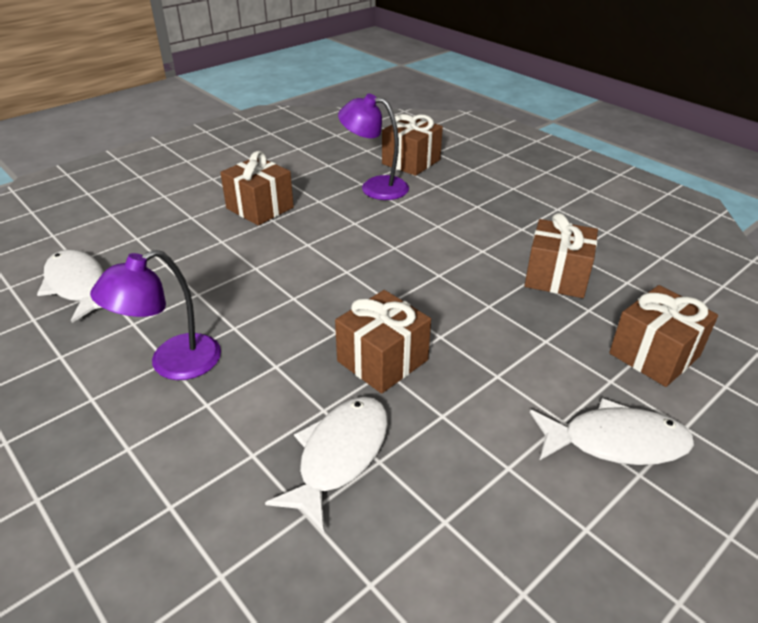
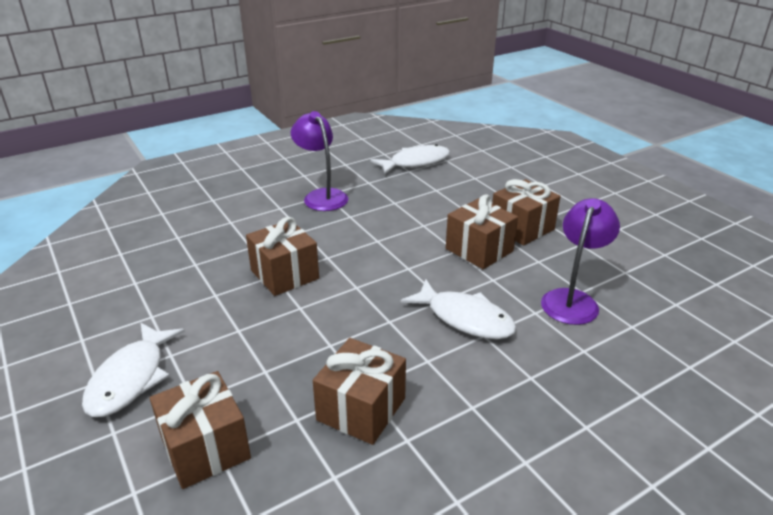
camera: 100 degrees right, 5 degrees down
(339, 456) = (208, 250): white fish -> white fish (465, 318)
(411, 162) = (649, 337): brown gift -> brown gift (479, 250)

